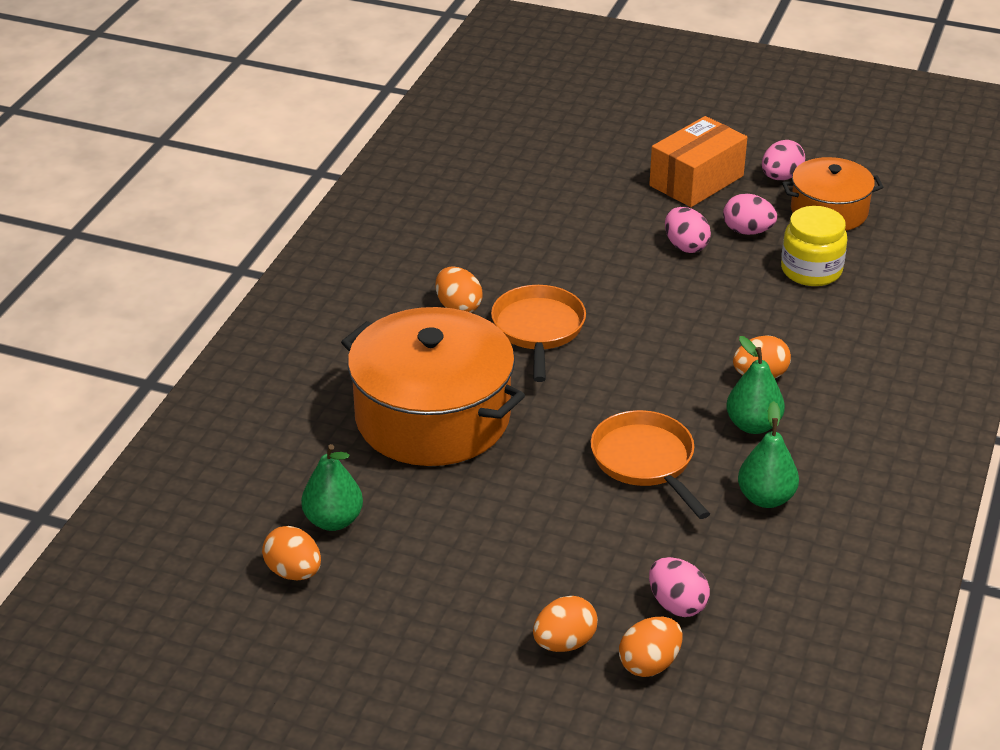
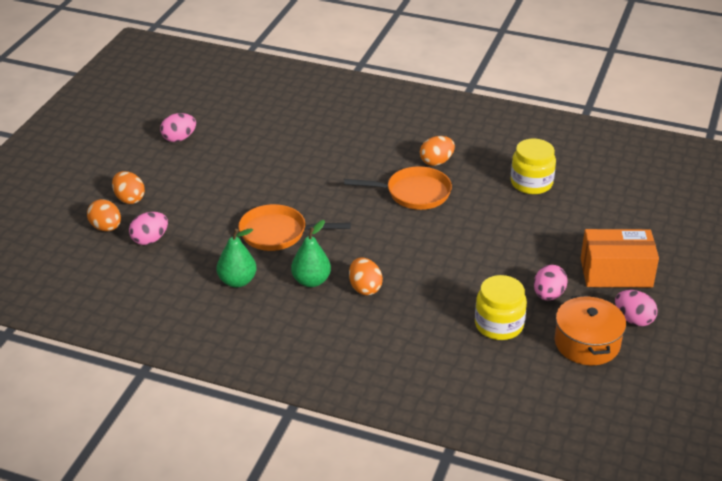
camera: 90 degrees right, 0 degrees up
(294, 572) = (200, 113): orange egg -> none
(333, 520) = (238, 124): green pear -> none
(433, 417) = (325, 154): orange pot -> none
(511, 229) = (531, 183): none -> yellow jar
(645, 461) = (278, 233): orange pan -> orange pan turned 150 degrees counterclockwise
(685, 246) = (522, 262): pink egg -> pink egg (179, 138)
(696, 181) = (616, 272): orange box -> orange box turned 45 degrees counterclockwise

